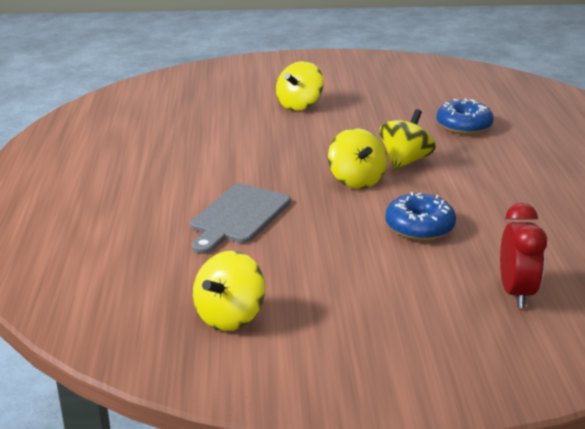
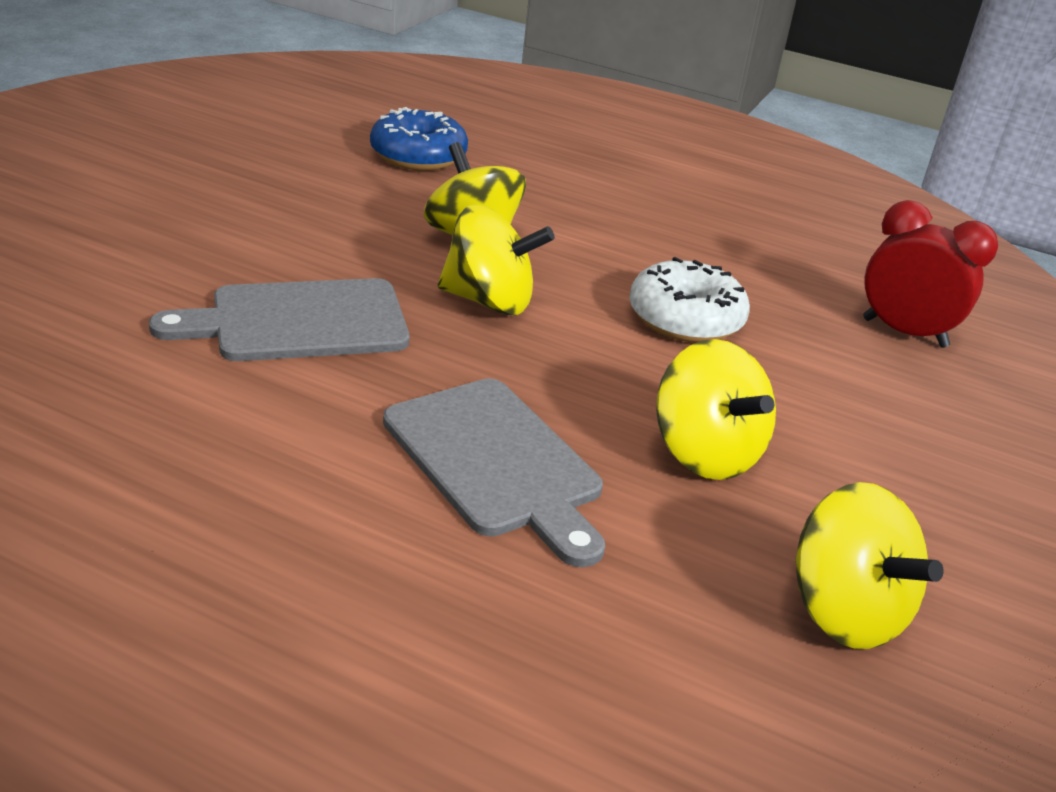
camera: 65 degrees left, 5 degrees up
(279, 152) = (299, 321): none -> grey cutting board
(299, 105) = (138, 227): yellow spinning top -> yellow spinning top (705, 453)
(419, 227) = (685, 319): blue donut -> white donut

